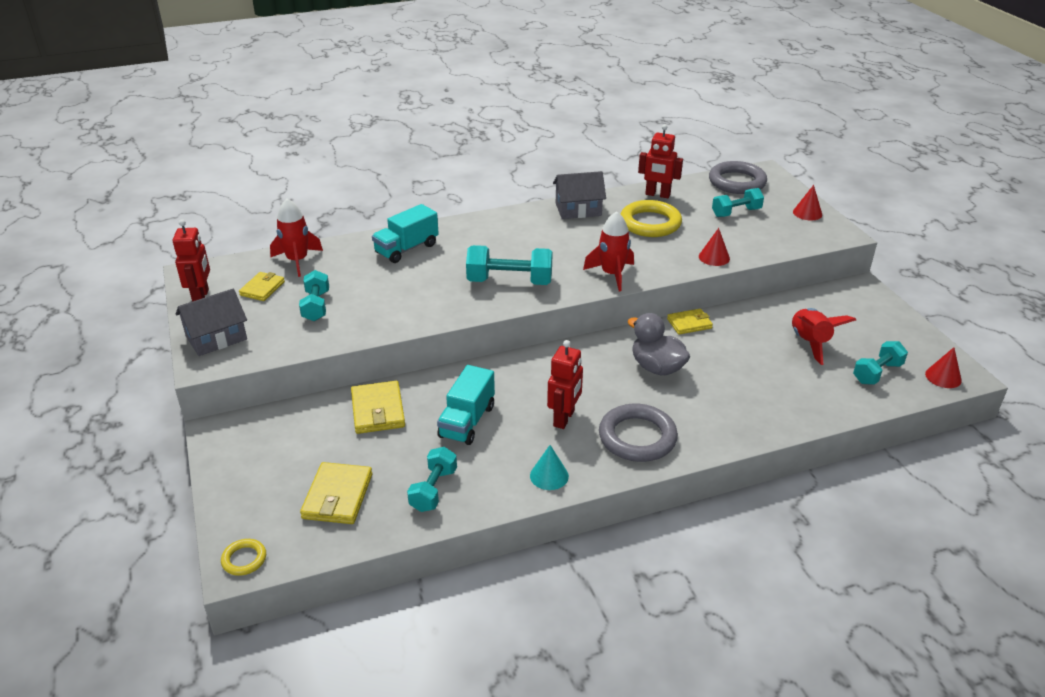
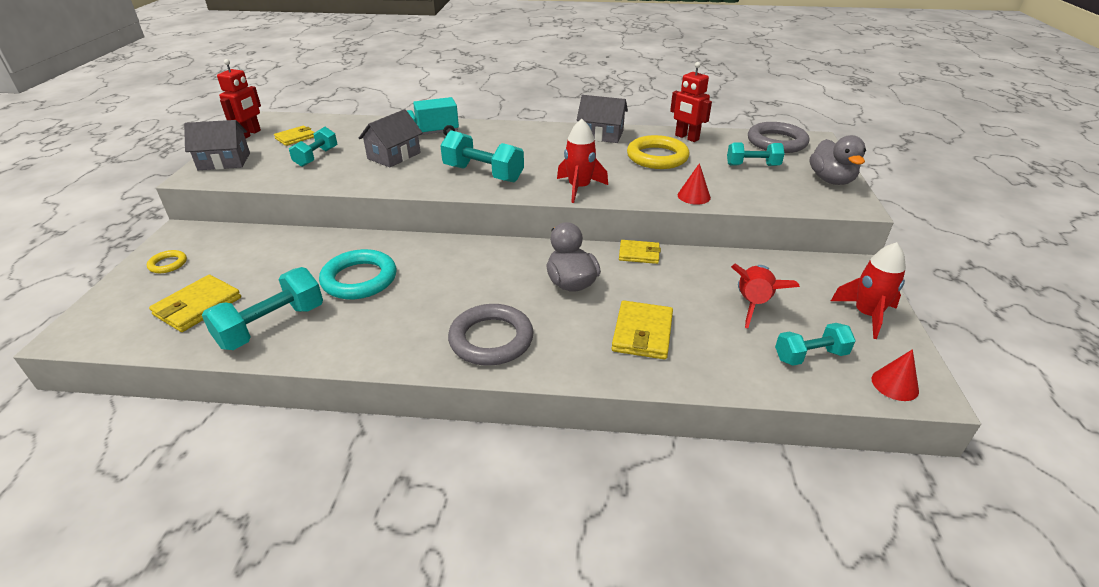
camera: 25 degrees right, 0 degrees up
(244, 559) = (79, 331): yellow ring -> yellow ring (168, 264)
(297, 261) = (342, 125): red rocket -> red rocket (866, 315)
(378, 410) = (302, 250): yellow wallet -> yellow wallet (642, 333)
(398, 284) = (394, 156): none -> grey house
(433, 490) = (271, 326): turquoise dumbbell -> turquoise dumbbell, size x1.54
(467, 421) = (359, 279): turquoise truck -> turquoise ring
(549, 476) = (377, 347): turquoise cone -> none
(564, 418) = (442, 302): red robot -> none
(807, 213) = (831, 180): red cone -> grey duck

